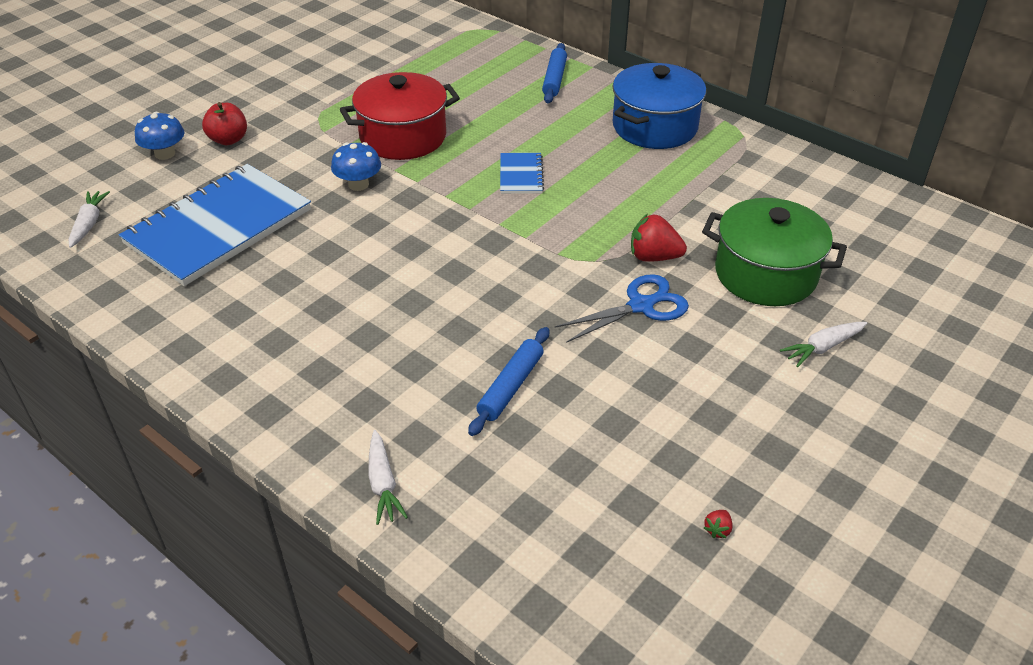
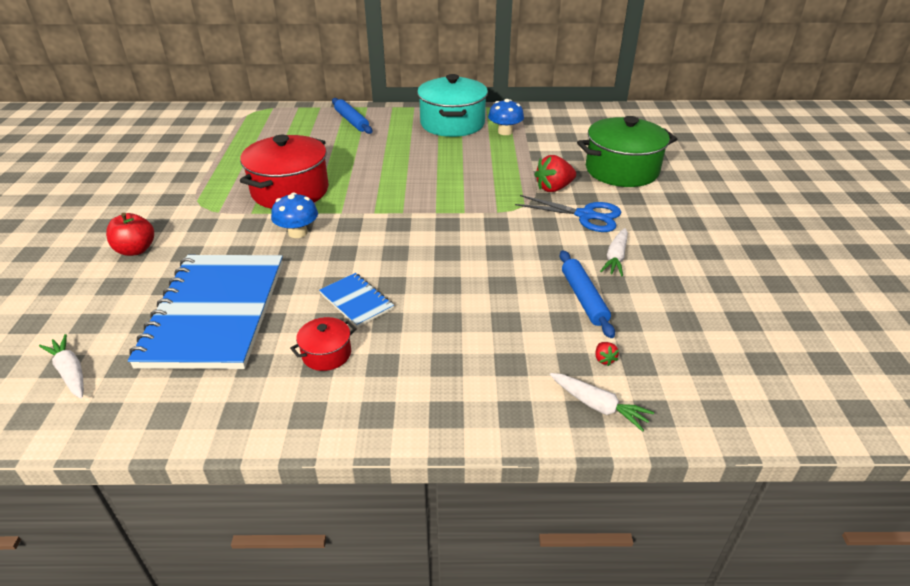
camera: 40 degrees left, 5 degrees down
(165, 154) = (82, 285): blue mushroom -> blue mushroom (505, 132)
(249, 308) = (326, 354): none -> red pot
(521, 175) = (408, 180): blue notebook -> blue notebook (356, 301)
(641, 306) = (586, 216): blue scissors -> blue scissors turned 90 degrees clockwise
(655, 127) = (452, 124): blue pot -> turquoise pot
(717, 530) = (798, 306): red strawberry -> red strawberry (604, 359)
(822, 347) = (700, 191): white carrot -> white carrot (615, 258)

